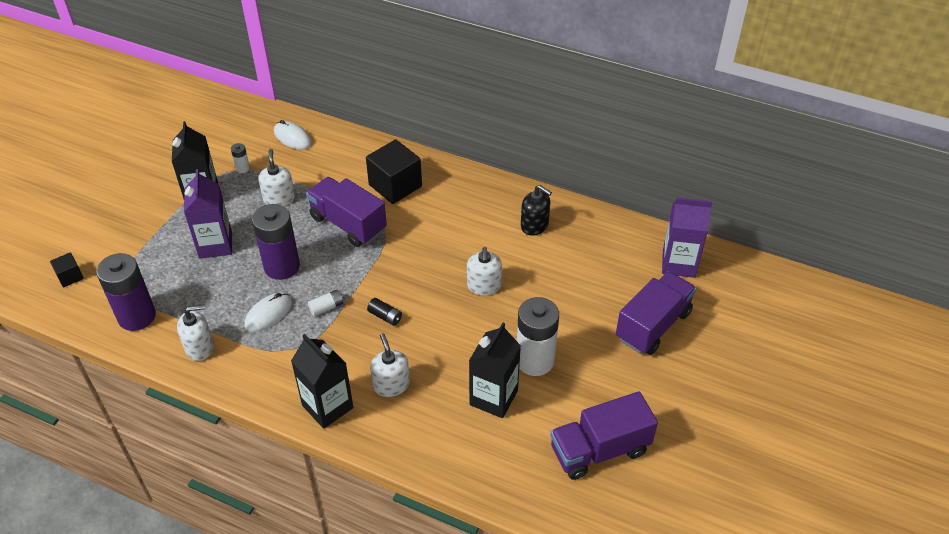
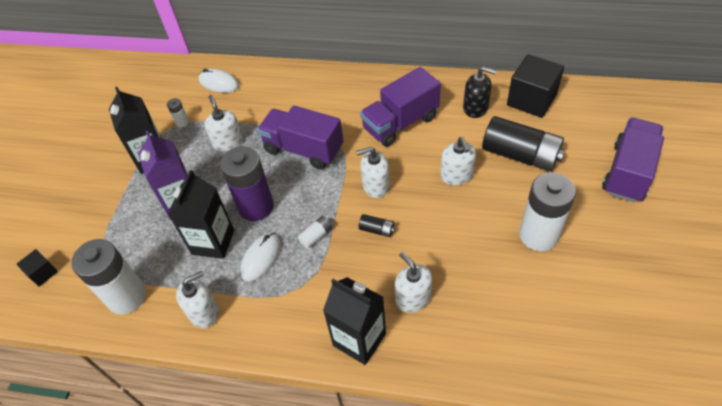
camera: 10 degrees left, 5 degrees up
(137, 316) = (127, 297): purple battery -> white battery
(395, 185) = (332, 103): black cube -> black cube (531, 100)
(402, 275) = (375, 185): none -> white soap dispenser
(493, 398) = (518, 283): black carton -> black carton (213, 242)
(555, 282) = (520, 155): none -> black battery
(599, 450) = (644, 308): purple truck -> purple truck (400, 123)
(678, 263) = (619, 110): purple carton -> none

